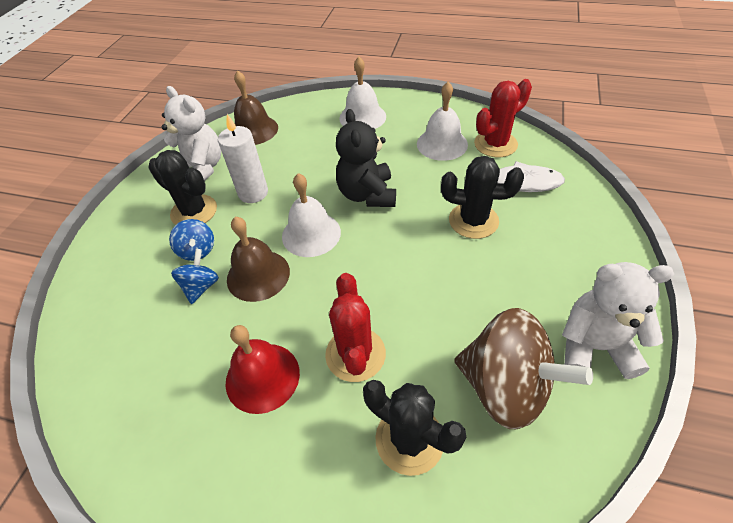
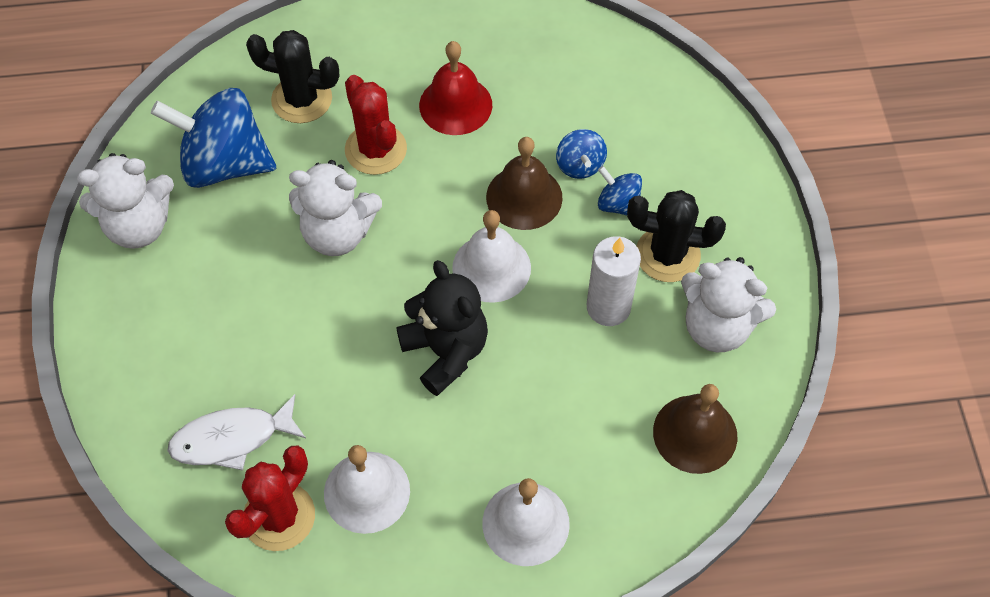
camera: 155 degrees right, 10 degrees up
(414, 289) = (338, 233): none -> white teddy bear
(473, 221) = (288, 349): black cactus -> none
(505, 386) = (224, 164): brown spinning top -> blue spinning top

